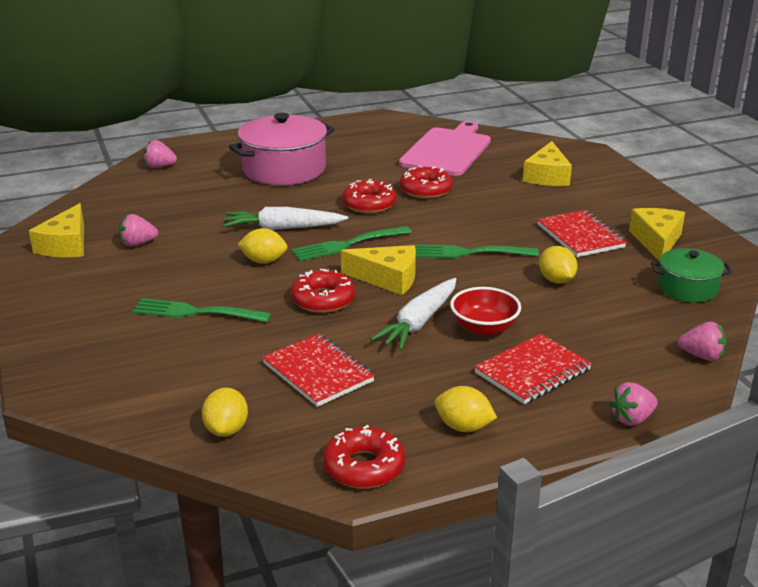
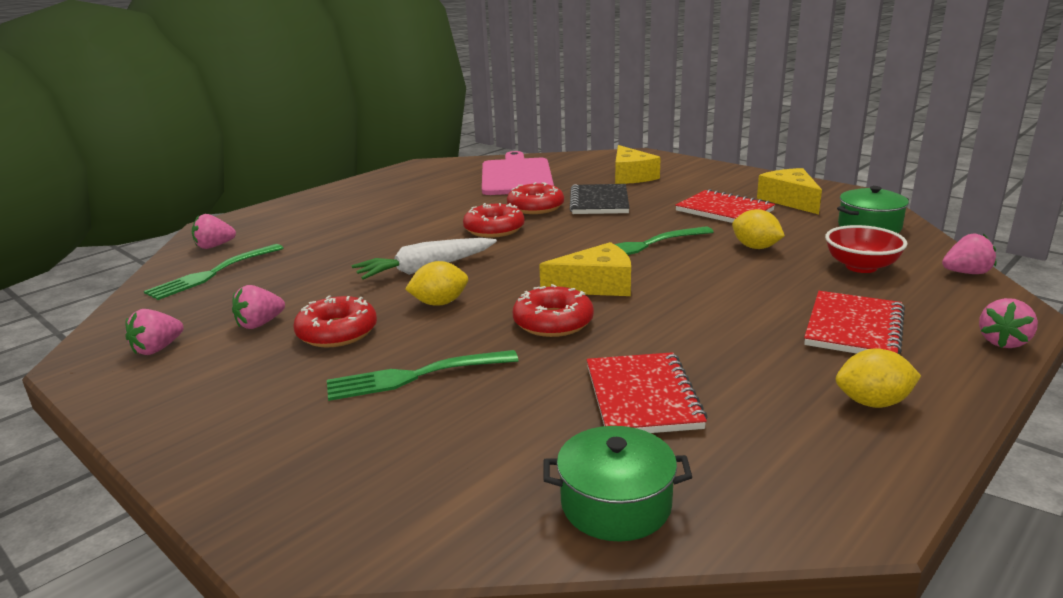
camera: 25 degrees left, 5 degrees down
(66, 245) = (157, 349): yellow cheese -> pink strawberry
(226, 430) = (616, 504): yellow lemon -> green pot
(284, 169) = (367, 220): pink pot -> none
(318, 372) = (642, 397): red notebook -> red notebook turned 60 degrees clockwise
(347, 244) = (515, 267): green fork -> green fork (212, 273)
(364, 467) = (838, 488): red donut -> red donut (337, 332)
(419, 322) = (682, 316): white carrot -> none
(484, 198) = (599, 202): none -> black notebook
(484, 328) = (752, 303): red bowl -> red bowl (861, 267)

